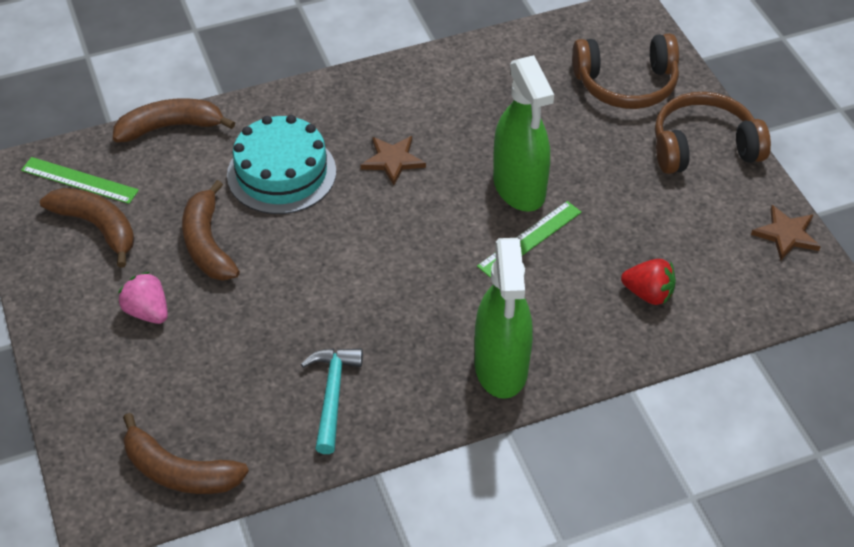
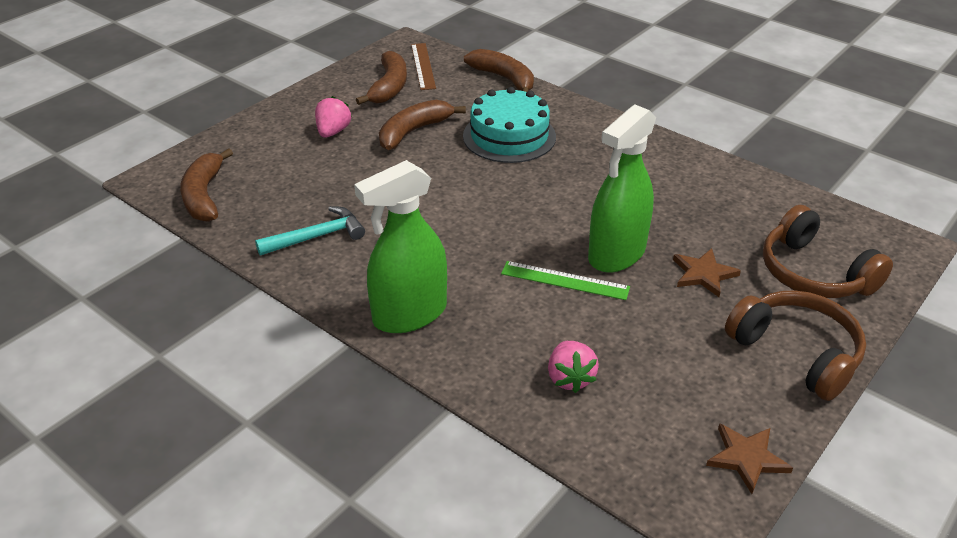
camera: 60 degrees right, 10 degrees down
(79, 180) = (423, 66): green ruler -> brown ruler
(393, 160) = (575, 179): brown star -> brown star (703, 274)
(648, 294) = (570, 378): red strawberry -> pink strawberry

